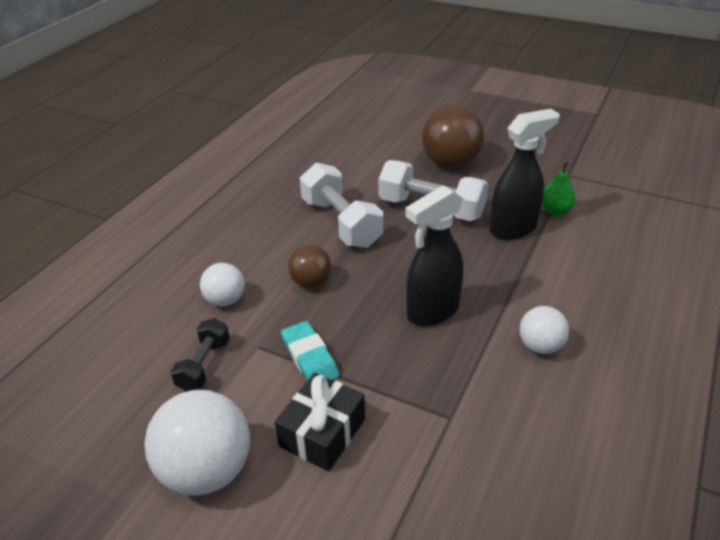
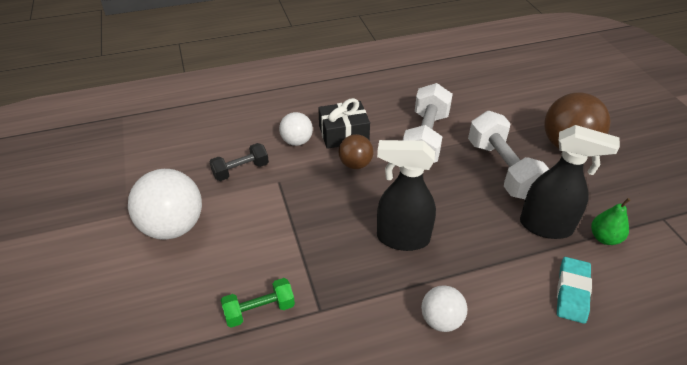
camera: 45 degrees right, 5 degrees up
(310, 357) = (294, 208): turquoise eraser -> turquoise eraser (572, 292)
(322, 433) = (245, 256): black gift -> black gift (343, 134)
(403, 463) = (259, 310): none -> green dumbbell

